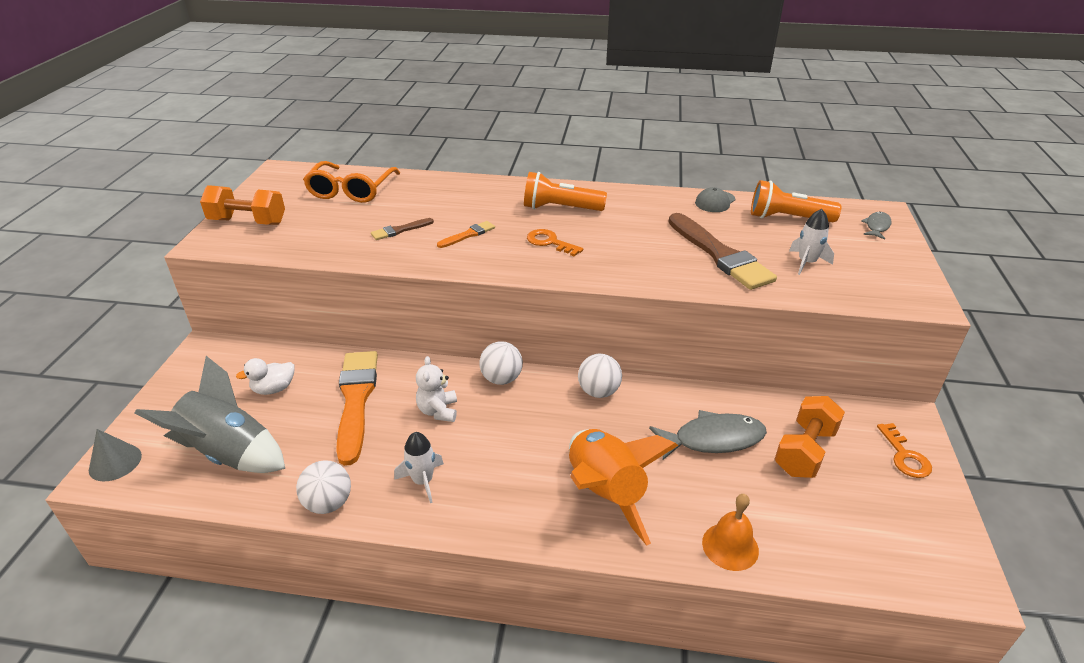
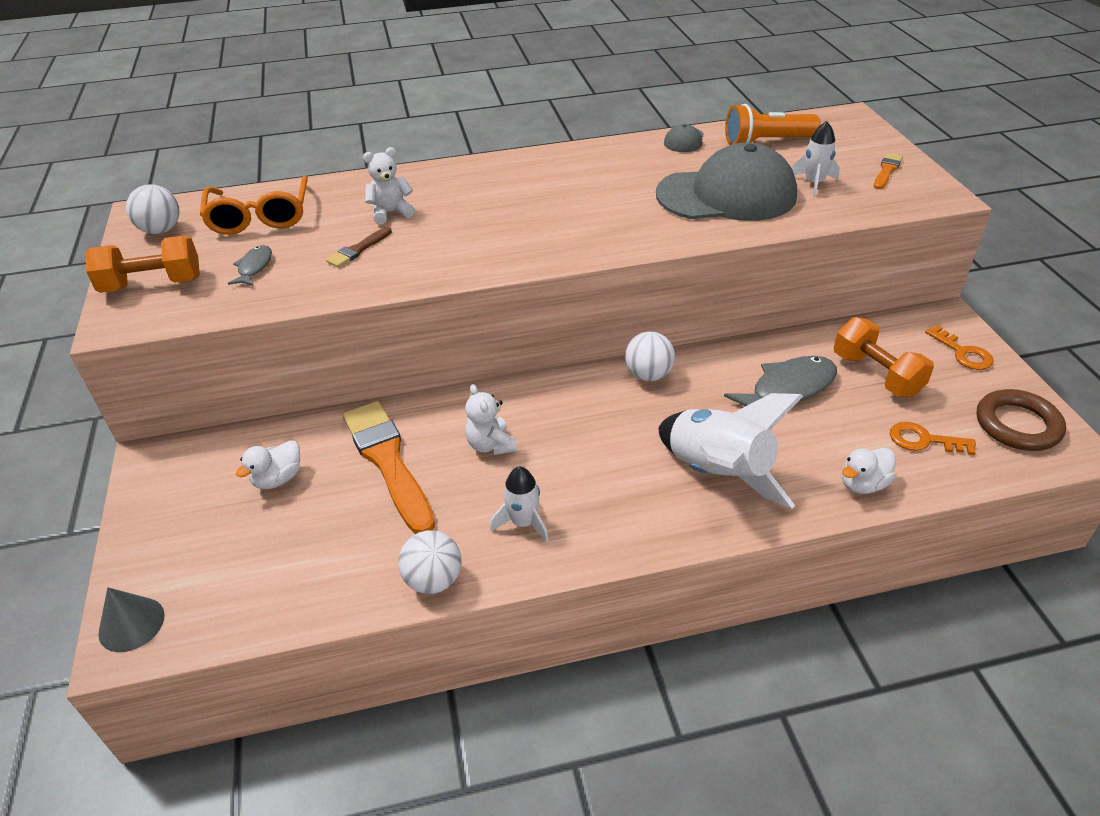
camera: 20 degrees left, 5 degrees up
(228, 453) = (274, 567): grey rocket -> none
(443, 208) = (391, 212): none -> white teddy bear
(468, 235) = (444, 236): orange brush -> orange brush (887, 170)
(501, 379) = (538, 391): white ball -> white ball (161, 230)
(550, 242) = (542, 223): orange key -> orange key (924, 440)
(560, 208) = (526, 183): orange flashlight -> none
(605, 493) = (718, 473): orange rocket -> white rocket
(720, 255) = (727, 195): brown brush -> grey cap
(730, 546) = (863, 484): orange bell -> white duck
(804, 451) = (876, 375): orange dumbbell -> orange dumbbell turned 45 degrees counterclockwise
(877, 226) = (853, 132): grey fish -> grey fish (254, 267)
(921, 541) = (1017, 425): none -> brown ring

